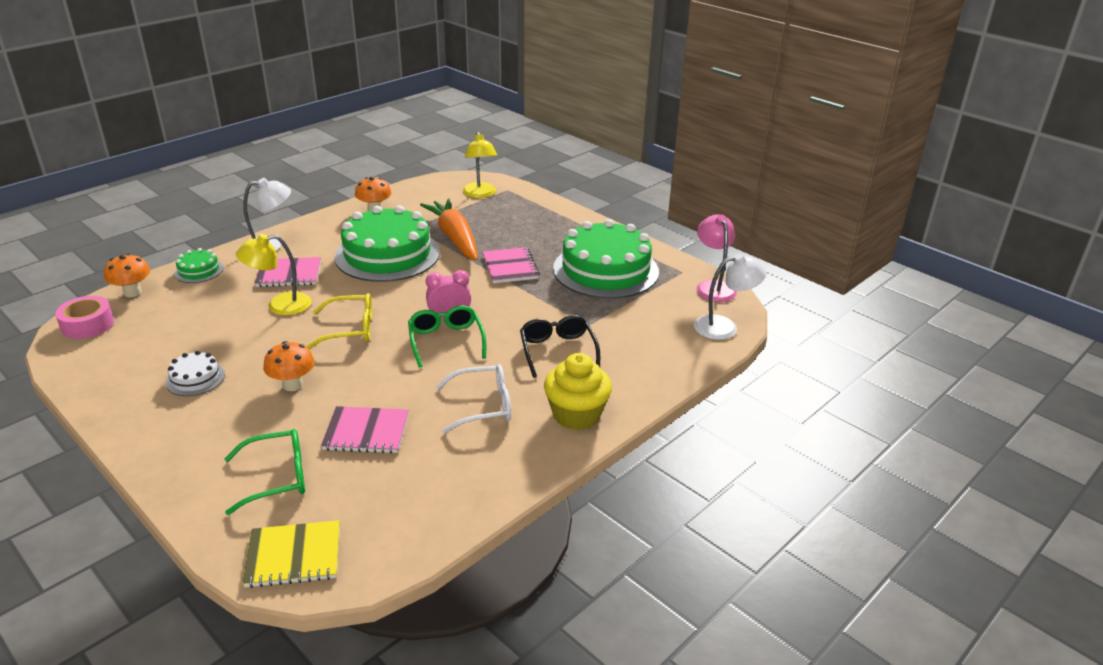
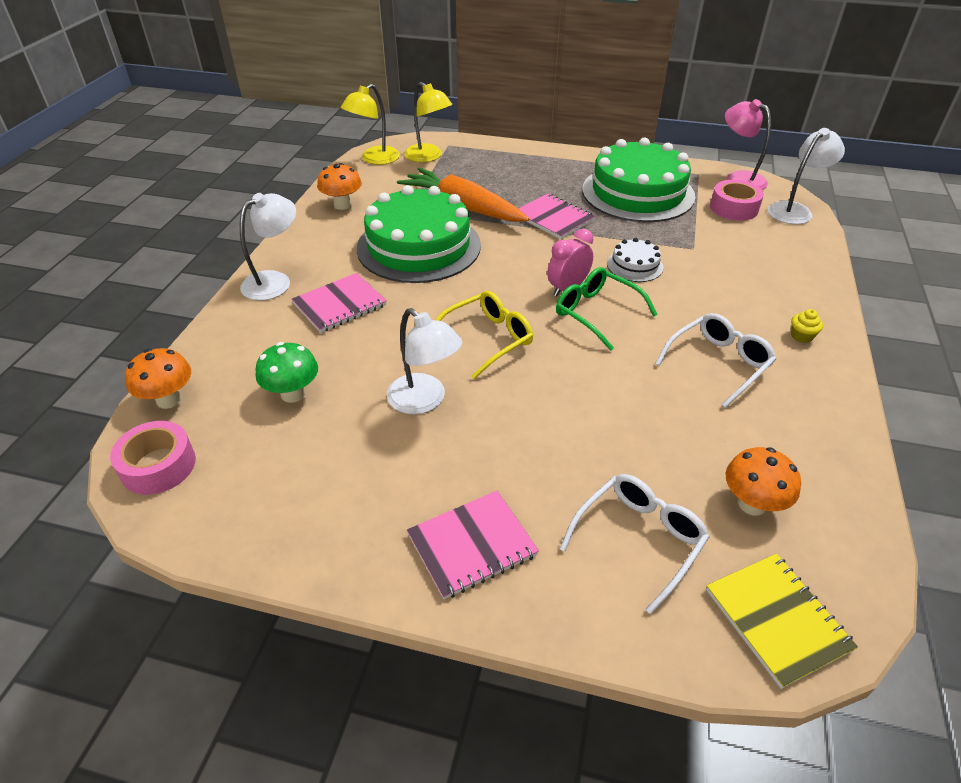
camera: 30 degrees left, 10 degrees up
(195, 378) = (392, 470): white cake -> white cake (635, 265)
(197, 315) = (293, 394): none -> green mushroom
(199, 270) = (223, 340): green cake -> none
(263, 349) = (424, 401): none -> white lamp
(277, 477) = (638, 540): green glasses -> white glasses
(280, 306) = (377, 344): yellow lamp -> yellow lamp (374, 159)
(292, 385) = (511, 426): orange mushroom -> orange mushroom (752, 504)
(294, 556) = (777, 619): yellow notebook -> yellow notebook turned 75 degrees counterclockwise
(366, 432) = (654, 442): pink notebook -> pink notebook (472, 545)
(557, 351) = (704, 283): black glasses -> none
(576, 415) = (801, 336): yellow cupcake -> yellow cupcake, size x0.41
(671, 307) = (734, 208): none -> pink tape

